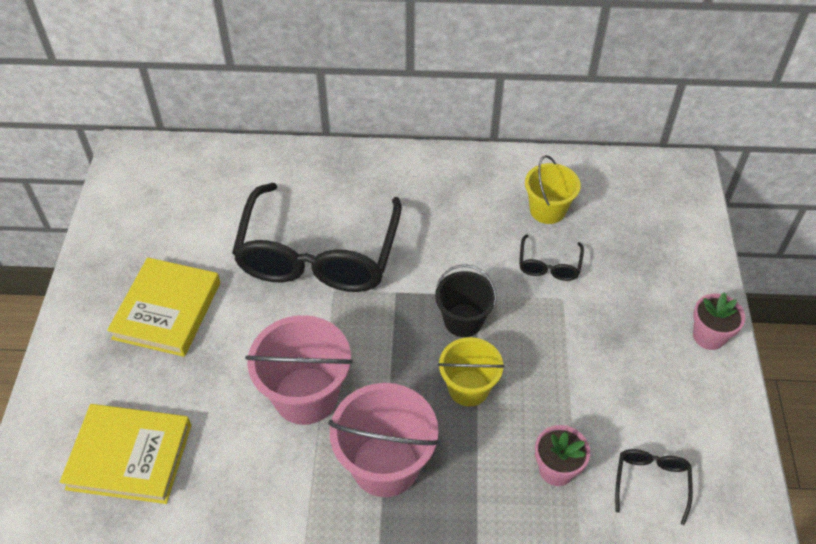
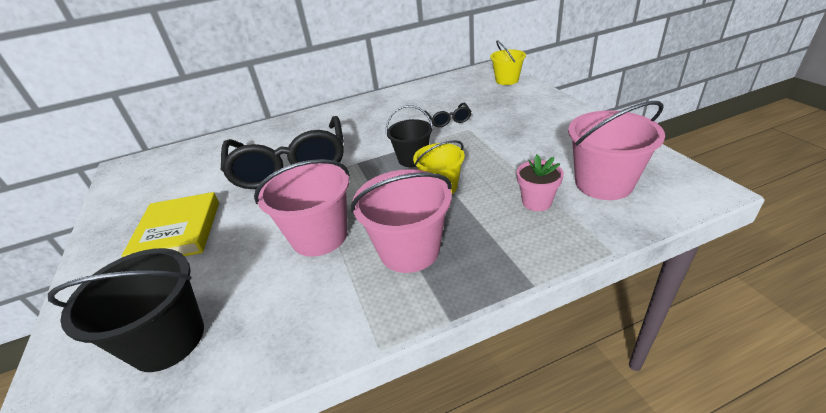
camera: 20 degrees left, 15 degrees down
(130, 456) = (168, 340): yellow book -> black bucket
(547, 210) = (429, 102): yellow bucket -> yellow bucket (507, 80)
(651, 482) = (603, 183): black glasses -> pink bucket
(709, 336) = (567, 114): pink flower pot -> none

